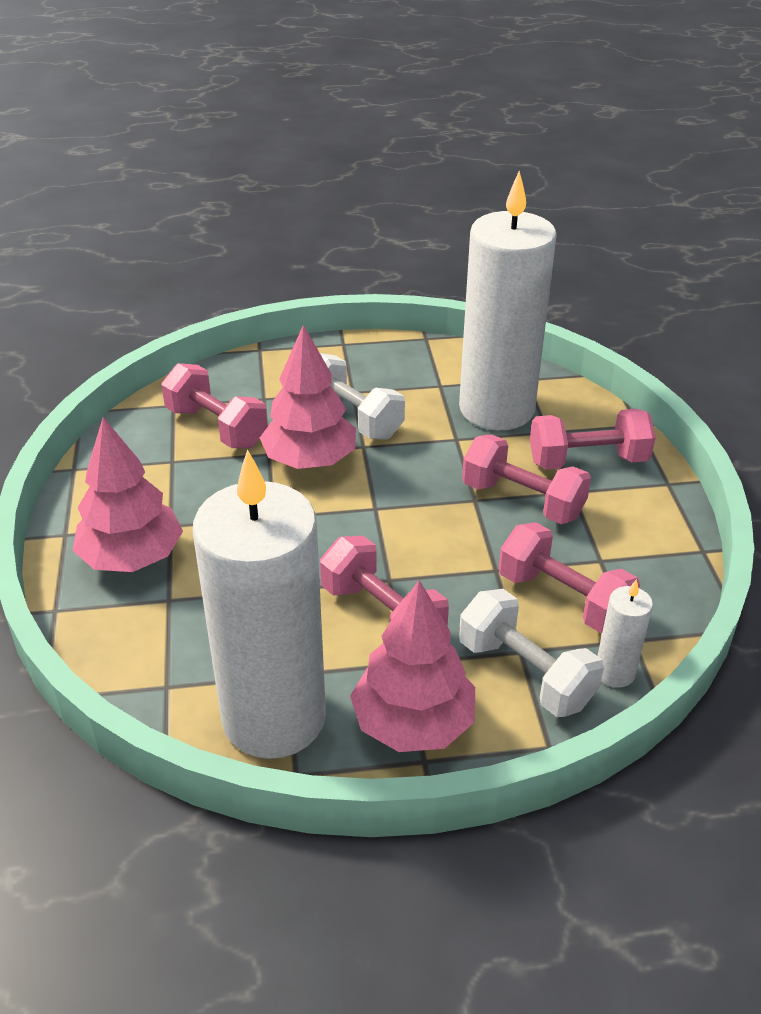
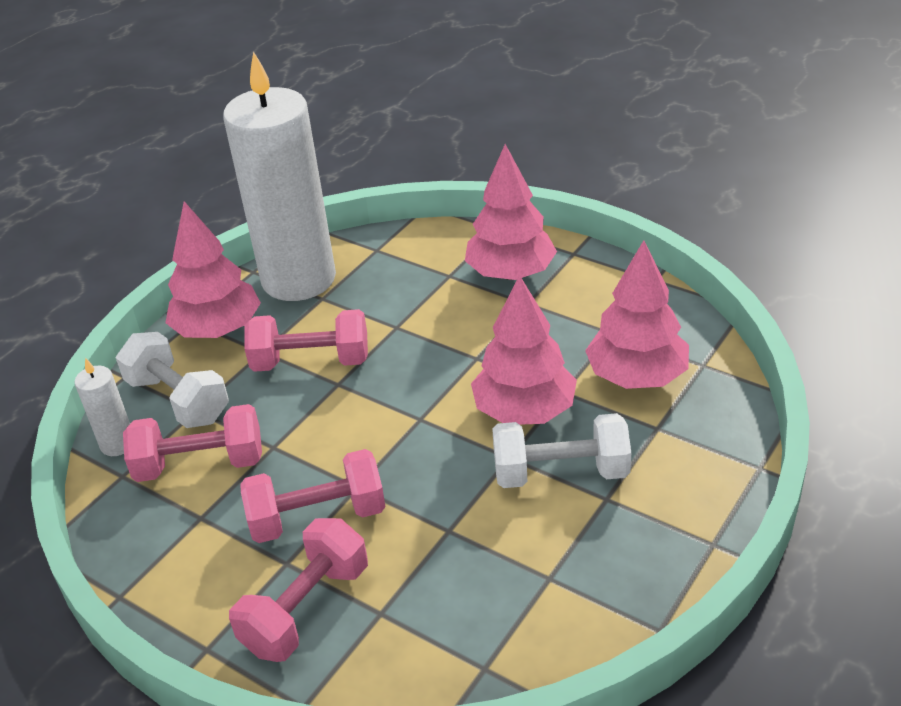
camera: 135 degrees right, 0 degrees up
(216, 427) = (636, 376): pink dumbbell -> pink tree
(496, 409) = (459, 596): white candle -> none
(525, 673) = (178, 400): white dumbbell -> white dumbbell turned 45 degrees clockwise

